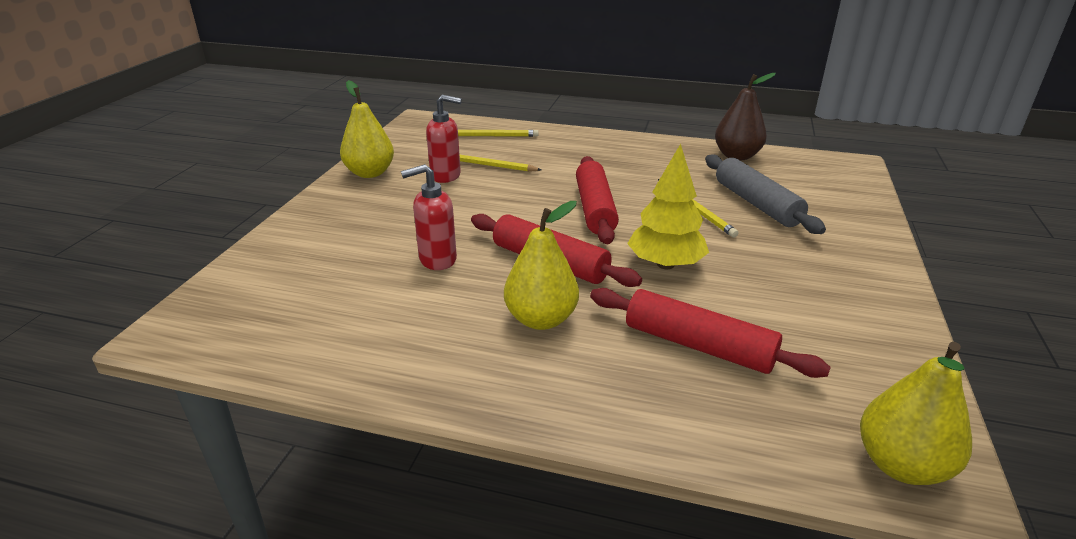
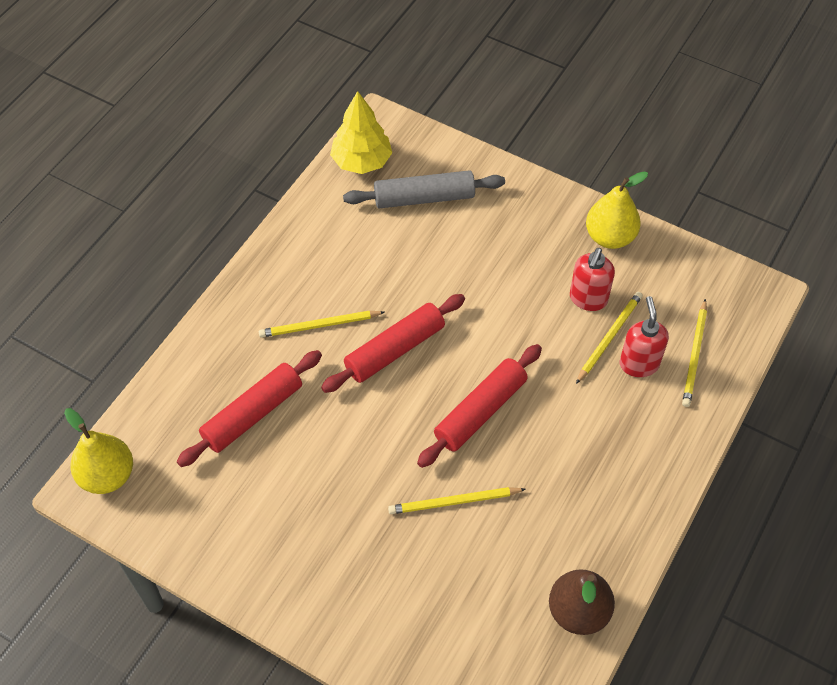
camera: 105 degrees right, 25 degrees up
(437, 260) = (424, 273): red soap dispenser -> red soap dispenser (639, 364)
(541, 319) = (319, 325): yellow pear -> yellow pencil
(594, 209) = (480, 411): red rolling pin -> red rolling pin turned 60 degrees counterclockwise
(665, 264) = (363, 434): yellow tree -> yellow tree (362, 161)
(757, 204) = (450, 568): grey rolling pin -> grey rolling pin (424, 198)

